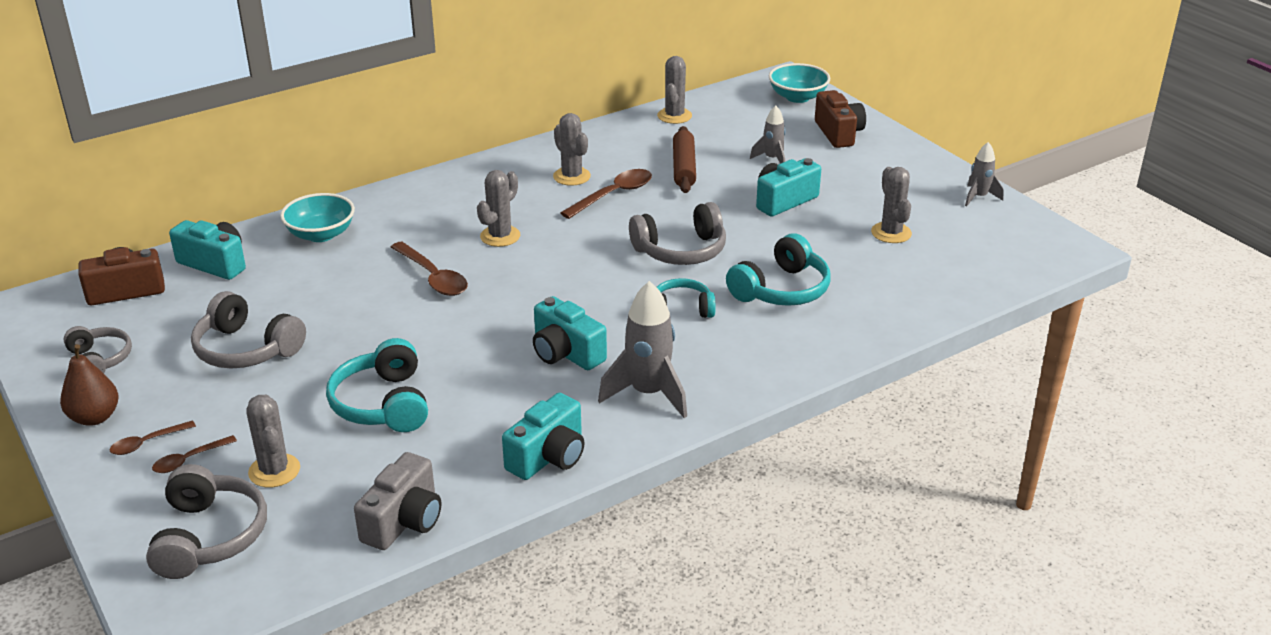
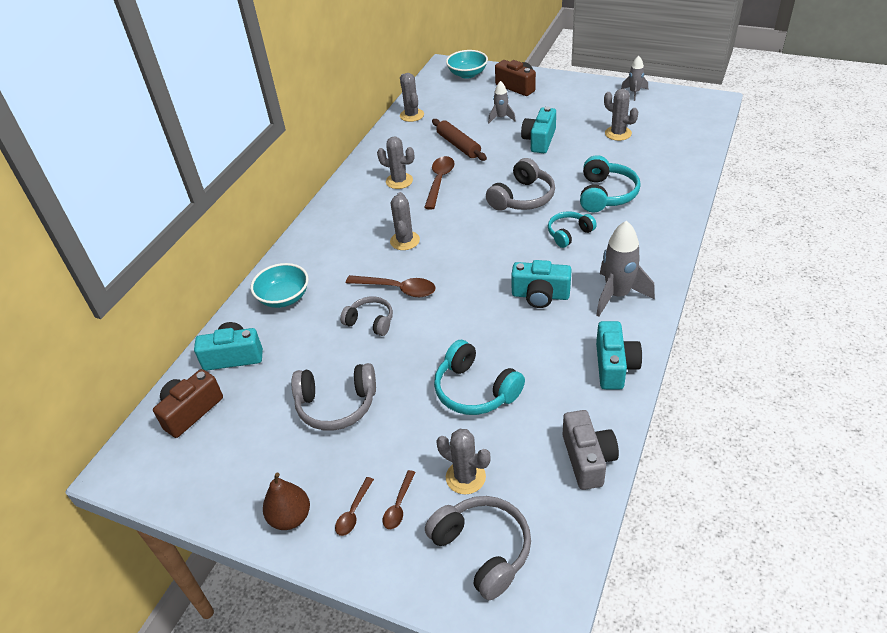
camera: 30 degrees left, 10 degrees up
(99, 360) = (238, 473): grey headphones -> grey headphones (370, 321)

